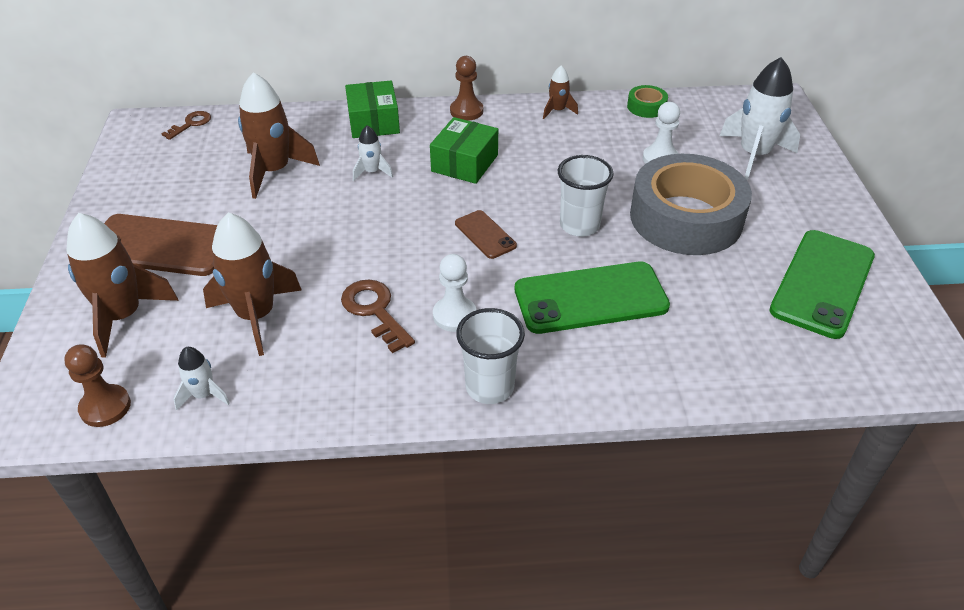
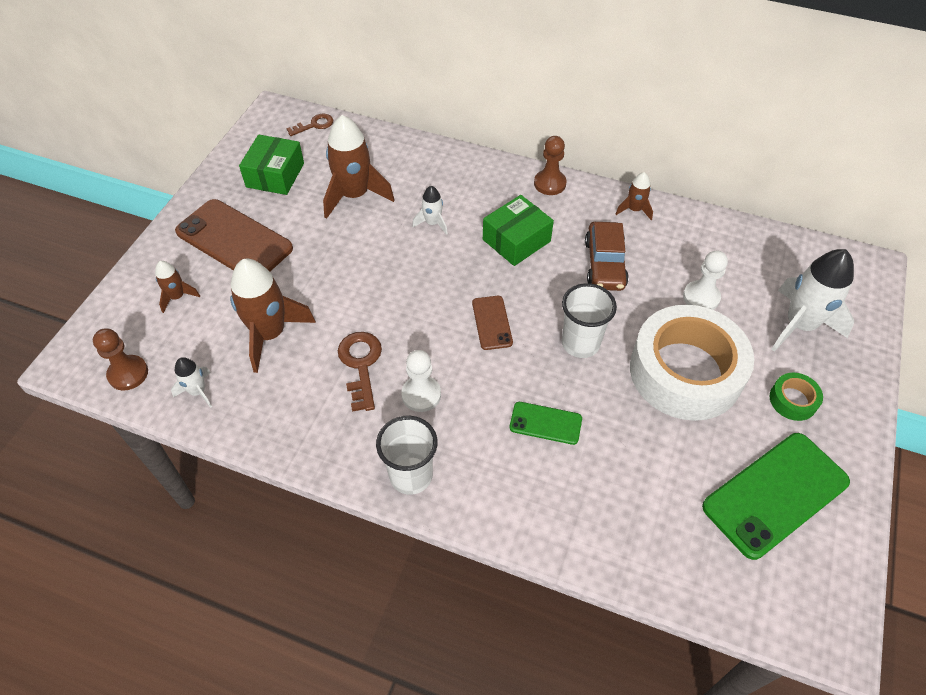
camera: 25 degrees right, 10 degrees up
(123, 316) = (177, 297): brown rocket -> brown rocket, size x0.50
(373, 122) = (462, 170): green box -> green box (275, 175)
(559, 158) = (605, 264): none -> brown car
(590, 298) = (545, 423): green phone -> green phone, size x0.51
(646, 107) = (724, 233): green tape -> green tape (793, 400)
(686, 218) = (685, 372): grey tape -> white tape

